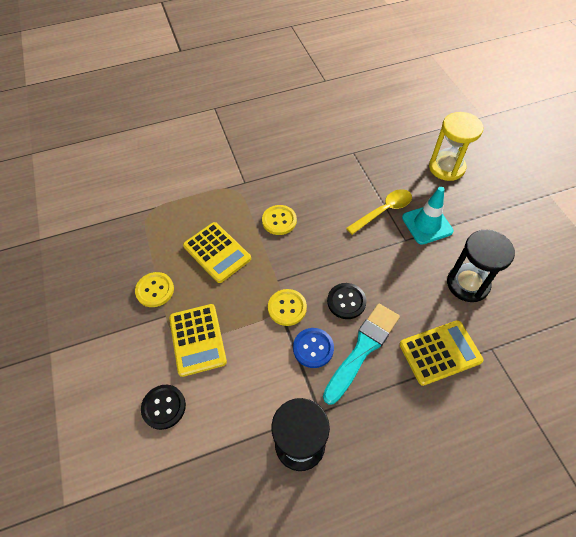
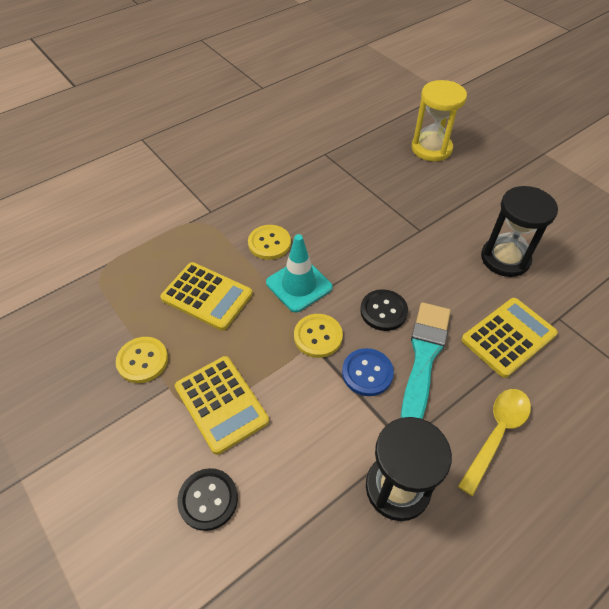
camera: 20 degrees left, 5 degrees down
(383, 211) = (384, 206): yellow spoon -> yellow spoon (496, 434)
(427, 224) = (436, 209): turquoise traffic cone -> turquoise traffic cone (299, 285)

